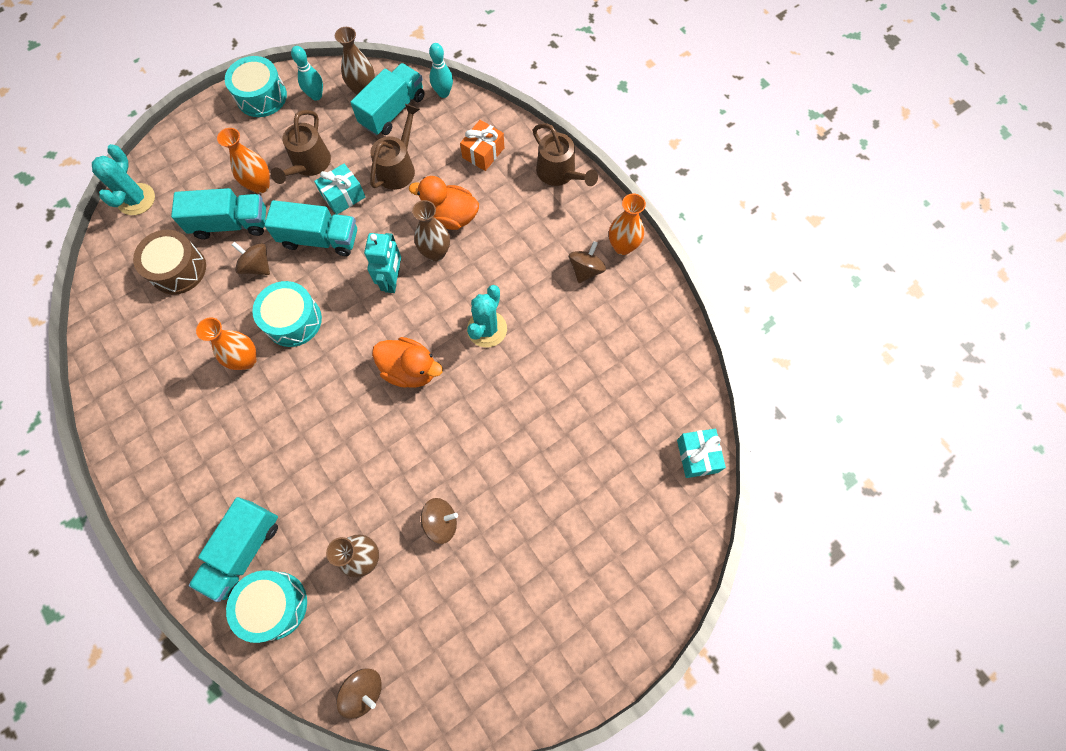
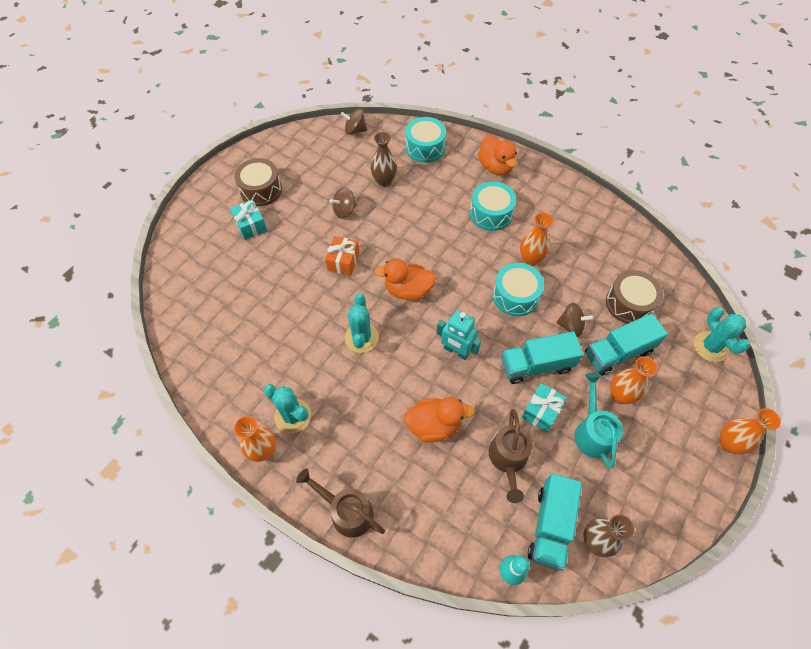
camera: 160 degrees right, 10 degrees down
(196, 525) = (495, 167): none -> orange duck
(199, 119) = (727, 444): none -> orange vase
(244, 551) = (458, 164): turquoise truck -> none
(261, 96) = (691, 492): turquoise drum -> turquoise drum (491, 213)
(309, 165) = (592, 432): brown watering can -> turquoise watering can
(316, 96) = (638, 515): turquoise bowling pin -> none
(392, 280) = (456, 351): turquoise robot -> turquoise robot turned 45 degrees counterclockwise
(436, 252) = (431, 387): brown vase -> none
(483, 153) = (433, 508): orange gift -> orange gift (343, 261)
(548, 609) = (261, 190): none -> brown drum
(586, 270) = (293, 416): brown spinning top -> turquoise cactus
(697, 456) = (173, 299): turquoise gift -> turquoise gift (251, 226)

